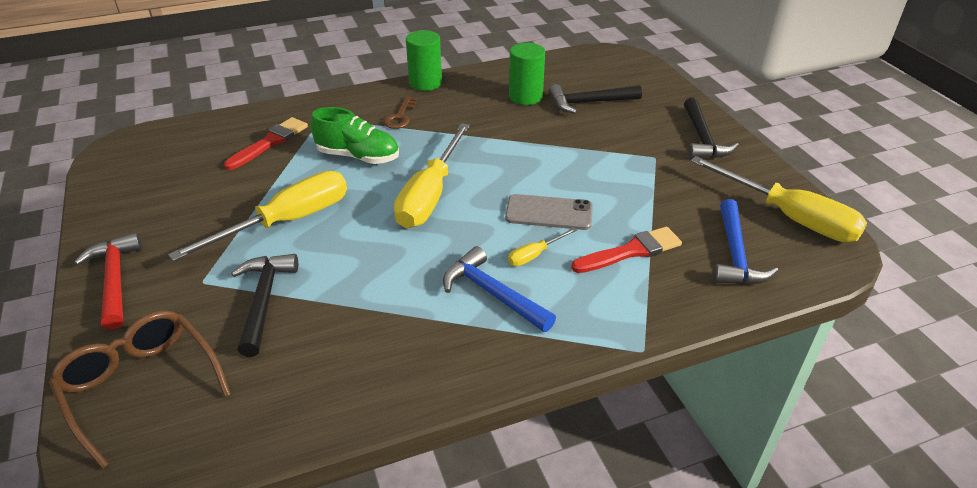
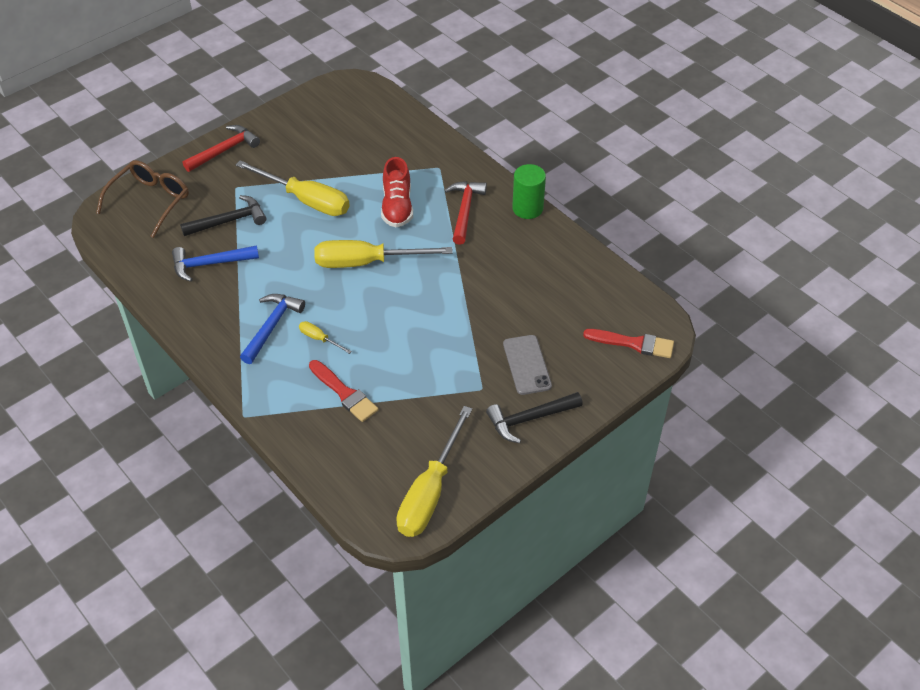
camera: 70 degrees right, 10 degrees up
(270, 142) = (393, 153): red brush -> red brush (633, 343)
(358, 156) = (397, 207): green shoe -> red shoe
(400, 117) = (465, 211): brown key -> red hammer
(525, 97) = (539, 280): green cylinder -> none
(549, 213) = (372, 335): grey phone -> grey phone (527, 365)
(589, 103) = (552, 326): black hammer -> none
(735, 254) = (365, 458): blue hammer -> blue hammer (210, 264)

